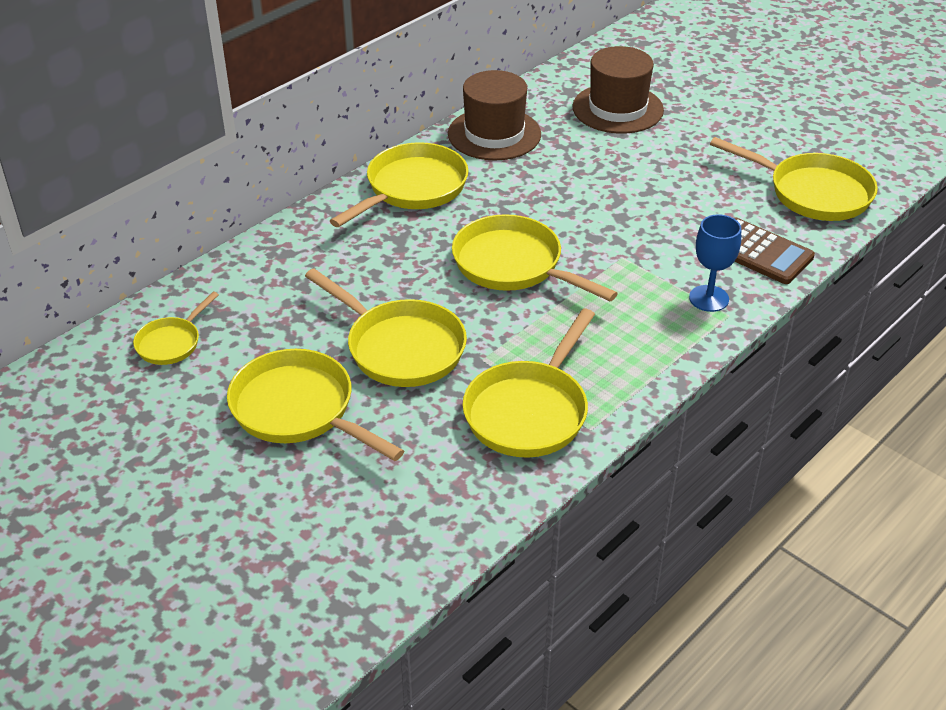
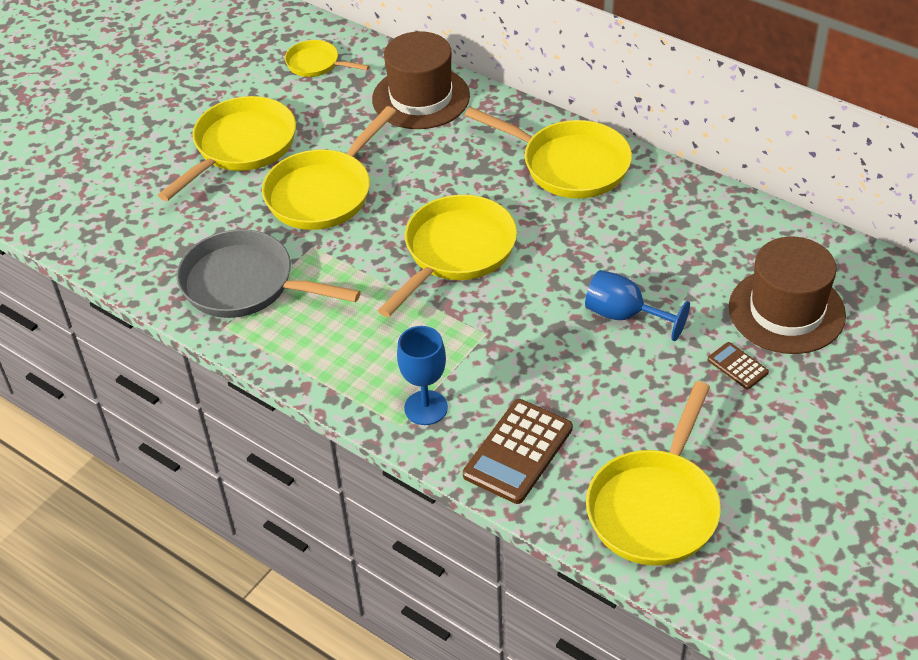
camera: 85 degrees right, 5 degrees up
(494, 134) = (691, 212): brown hat -> brown hat (421, 98)
(529, 411) = (245, 284): yellow pan -> grey pan
(611, 182) = (624, 315): none -> blue goblet
(673, 138) = (737, 366): none -> brown calculator

